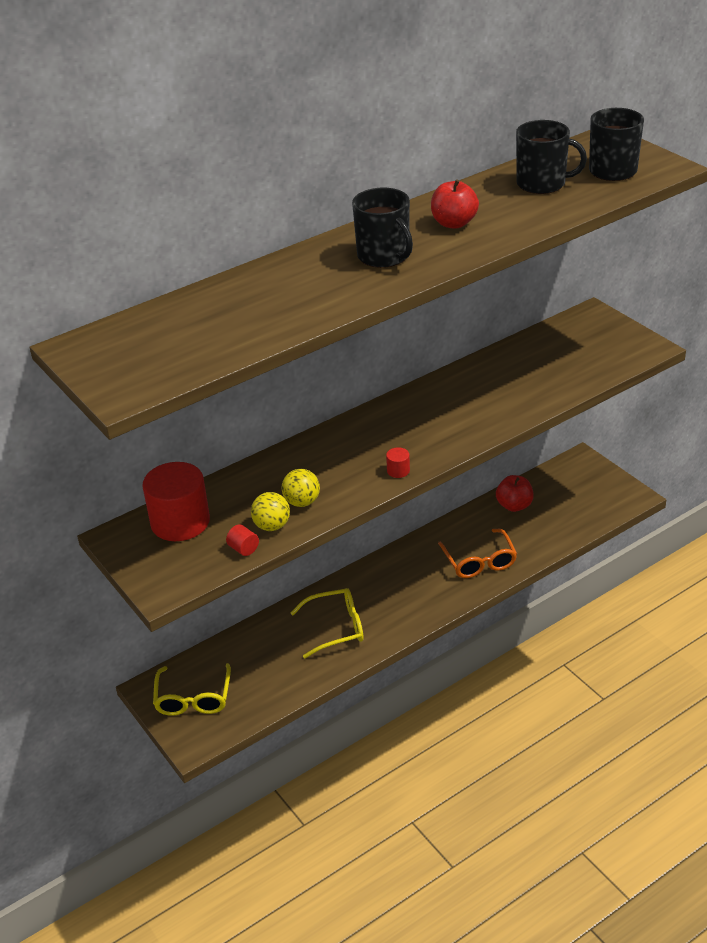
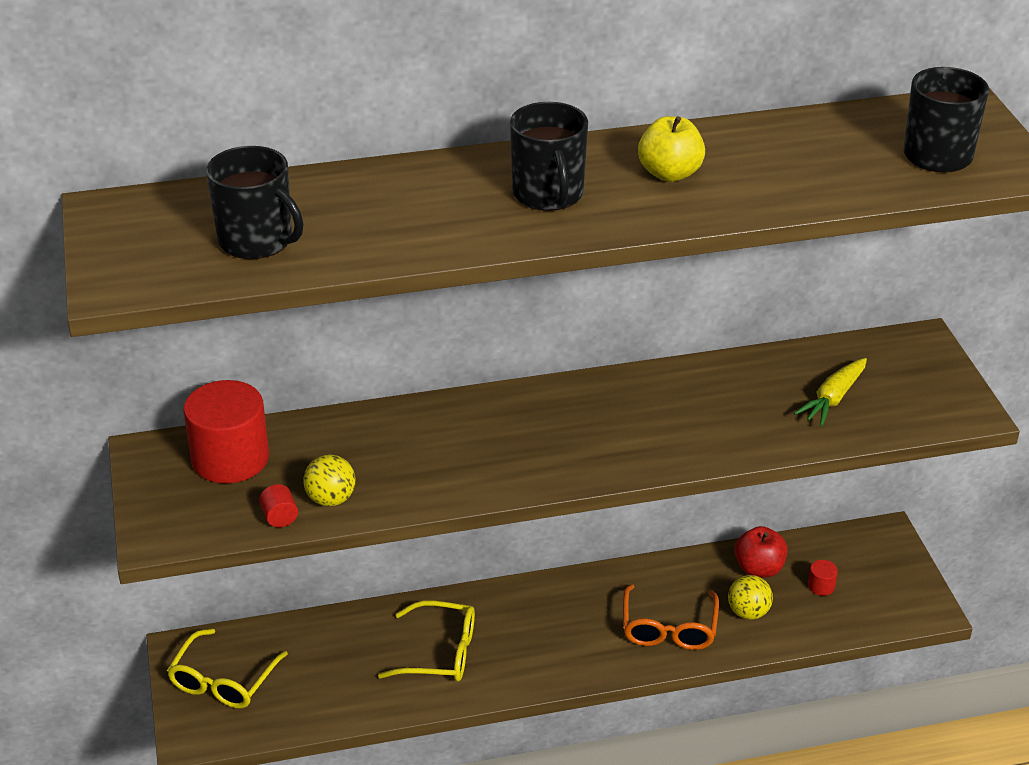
camera: 20 degrees right, 0 degrees up
(302, 502) = (385, 480): yellow ball -> yellow ball (748, 612)
(398, 471) = (528, 477): red cylinder -> red cylinder (821, 586)
(454, 223) = (670, 173): red apple -> yellow apple
(542, 184) = (828, 149): black mug -> black mug (257, 240)
(561, 364) = (832, 399): none -> yellow carrot

